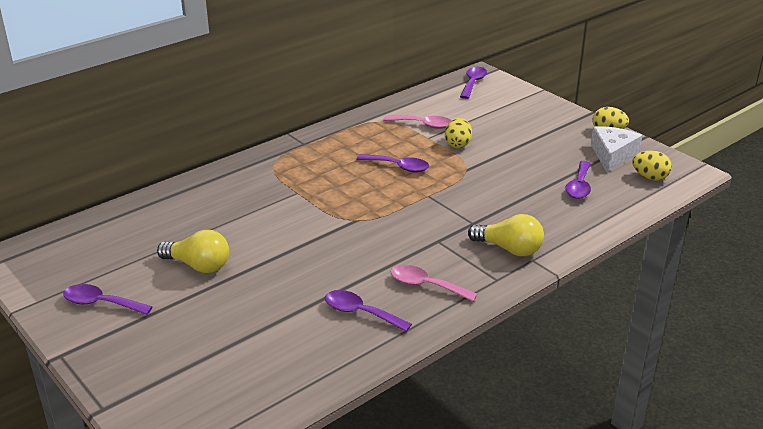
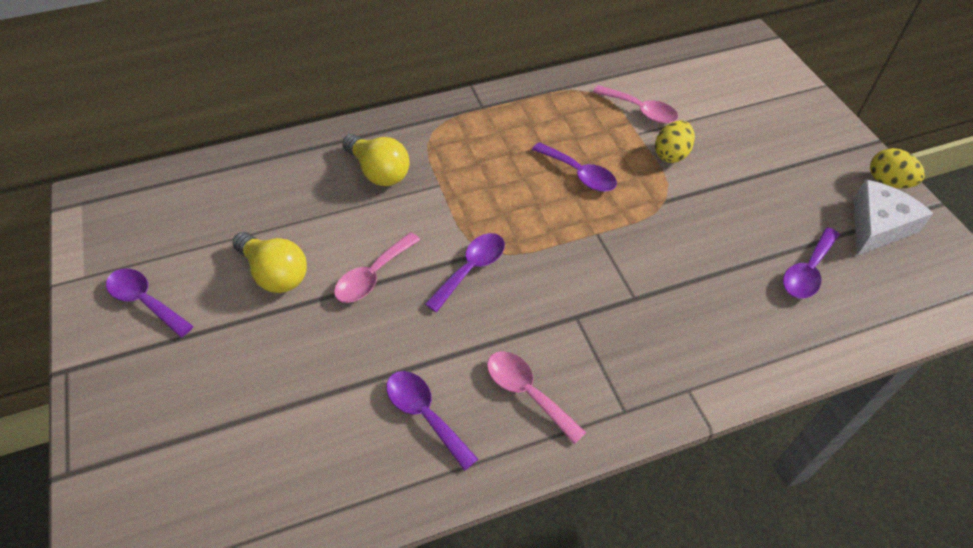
camera: 20 degrees right, 20 degrees up
(276, 251) = (372, 276): none -> pink spoon
(473, 83) = (734, 54): purple spoon -> purple spoon (471, 269)
(509, 249) = (664, 360): yellow light bulb -> yellow light bulb (379, 172)
(649, 177) = (917, 282): yellow egg -> none

